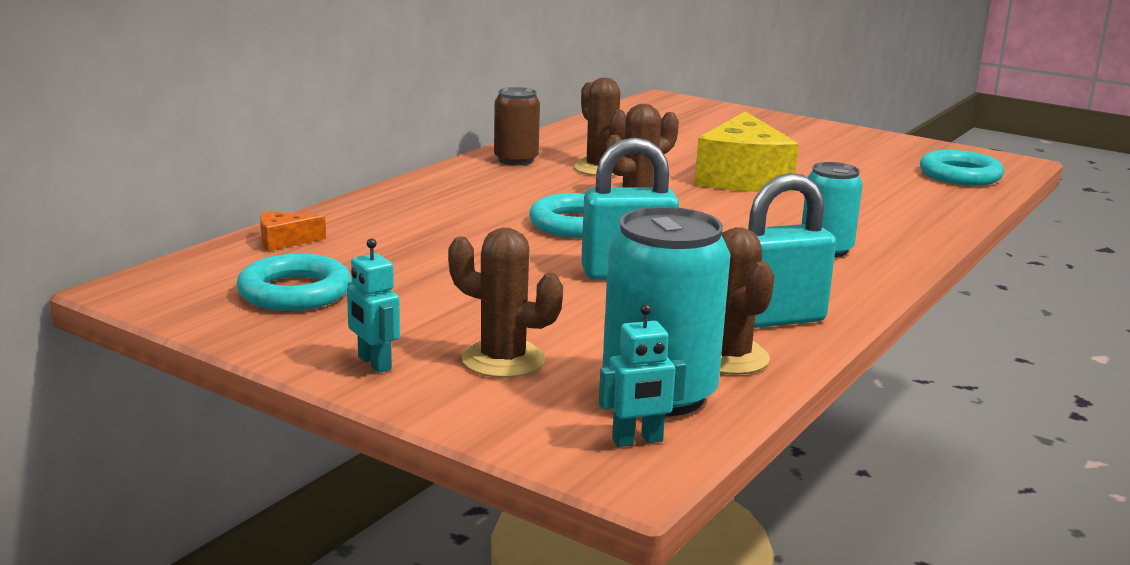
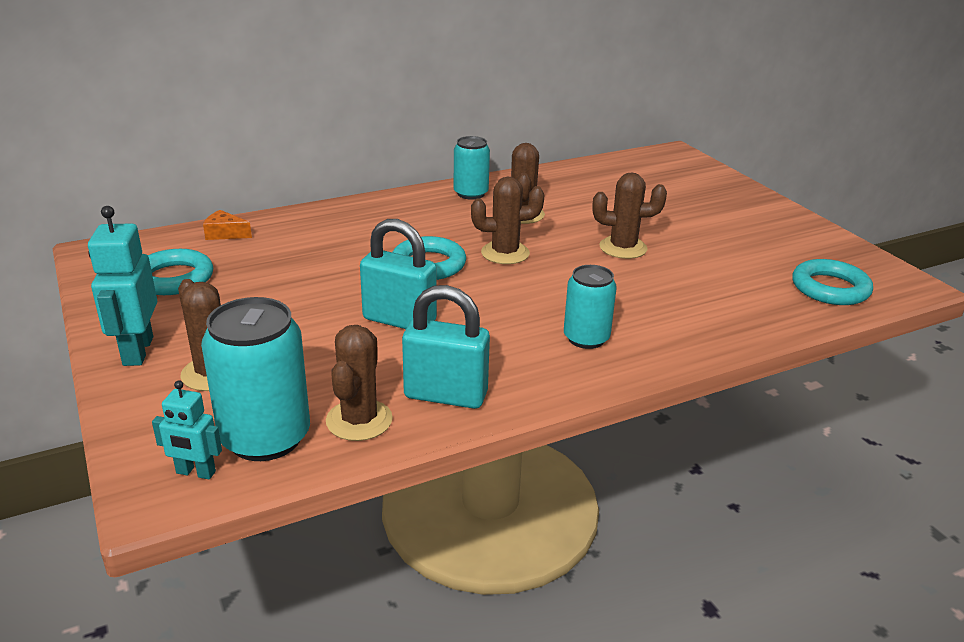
camera: 30 degrees right, 10 degrees up
(374, 363) = (137, 351): turquoise robot -> turquoise robot, size x1.69
(516, 160) = (471, 193): brown can -> turquoise can
(743, 178) = (623, 248): yellow cheese -> brown cactus

